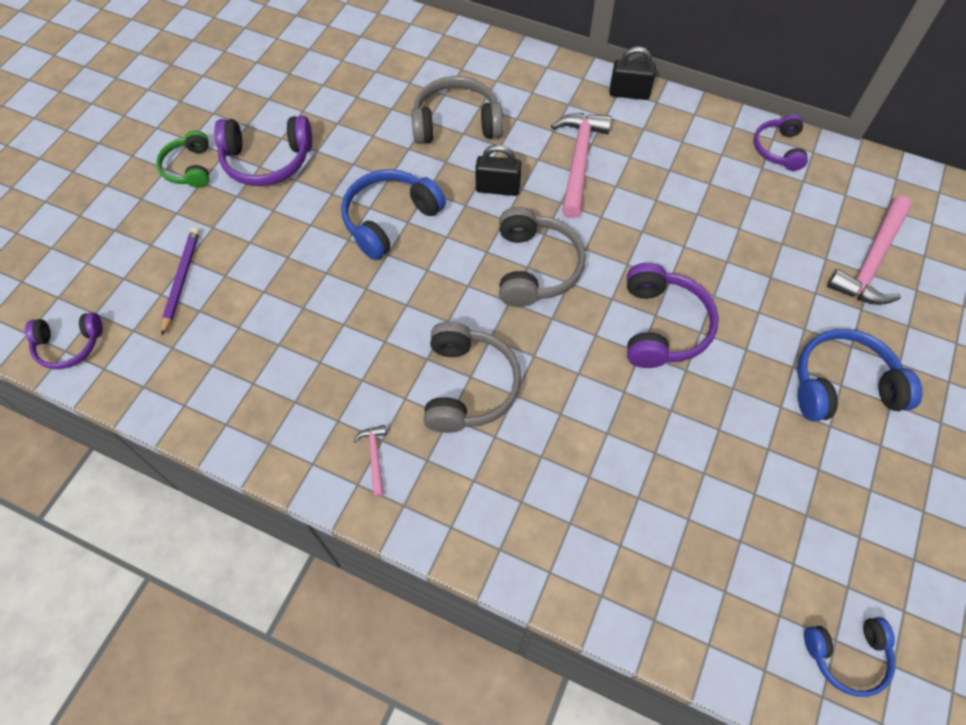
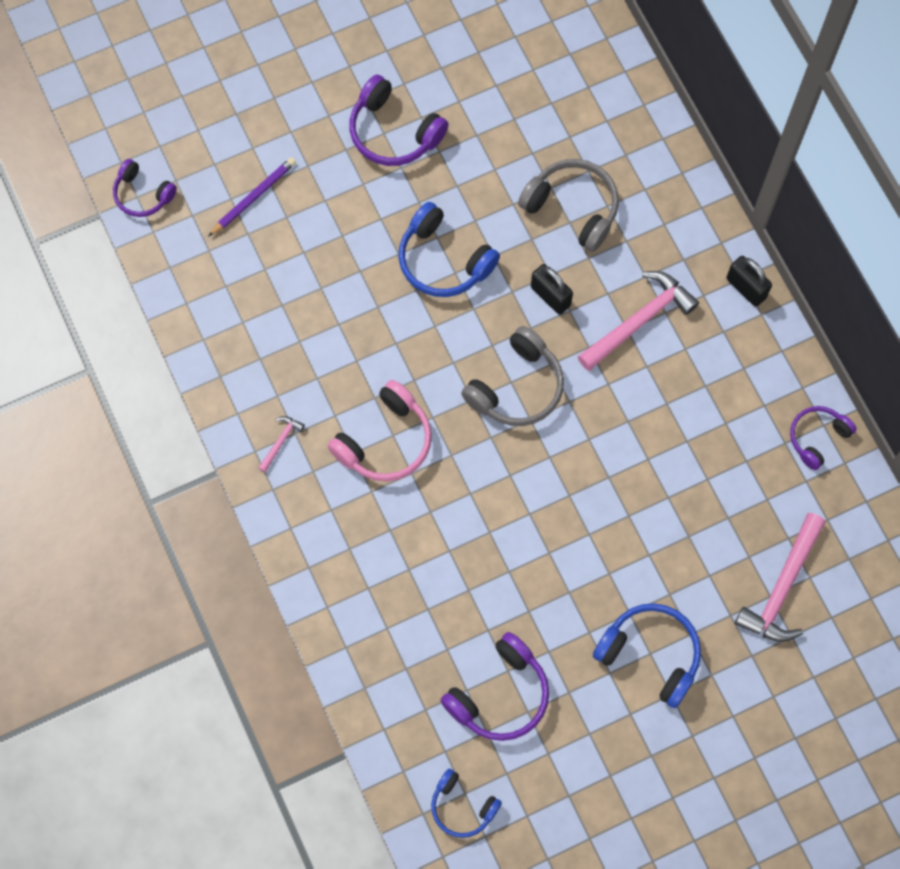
camera: 40 degrees right, 10 degrees up
(189, 168) = (330, 94): green headphones -> none
(390, 220) = (443, 260): blue headphones -> blue headphones turned 135 degrees counterclockwise
(468, 386) = (385, 441): grey headphones -> pink headphones
(662, 326) = (565, 507): purple headphones -> purple headphones (500, 695)
(871, 261) = (782, 587): pink hammer -> pink hammer turned 45 degrees counterclockwise

